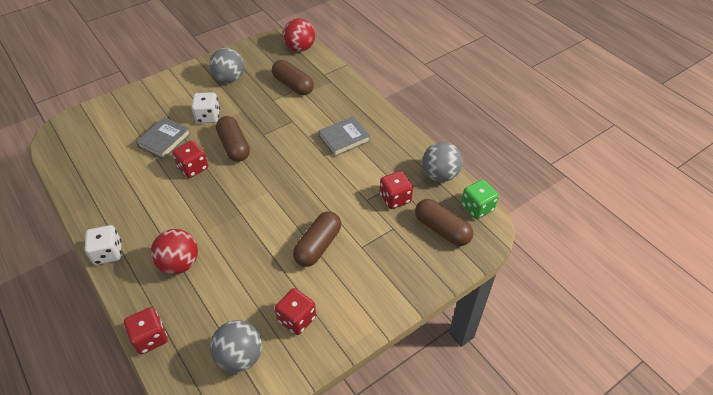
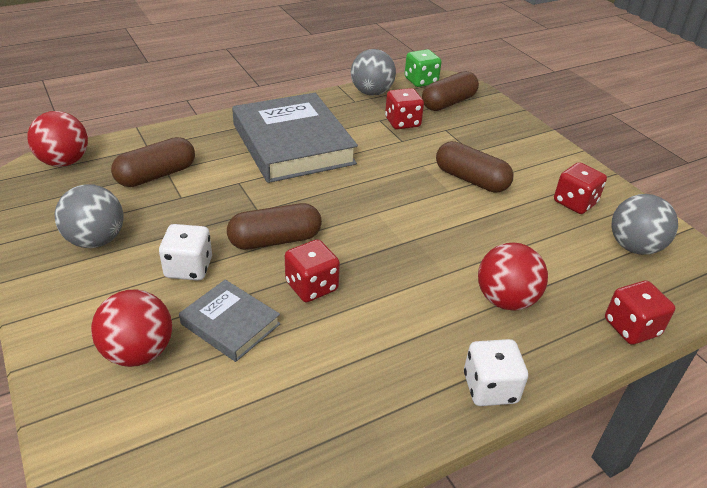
camera: 85 degrees left, 10 degrees down
(147, 113) = (138, 352): none -> red ball
(344, 138) = (292, 144): grey book -> grey book, size x2.00

